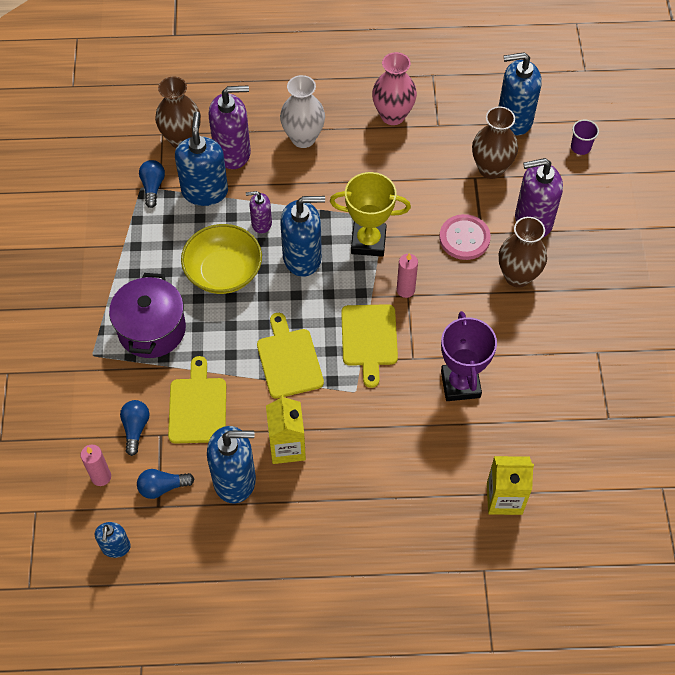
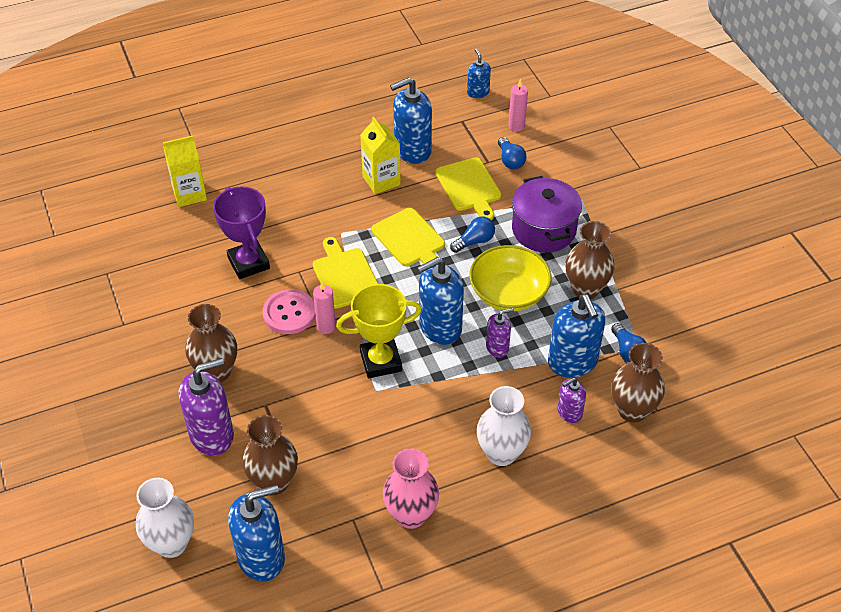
camera: 160 degrees right, 10 degrees down
(151, 254) = (585, 289): none -> brown vase
(162, 487) = (465, 132): blue light bulb -> blue light bulb (474, 241)
(232, 152) = (569, 412): purple soap dispenser -> purple soap dispenser, size x0.54
(464, 238) = (282, 394): pink button -> pink button (289, 313)
(580, 147) = (171, 543): purple cup -> white vase

